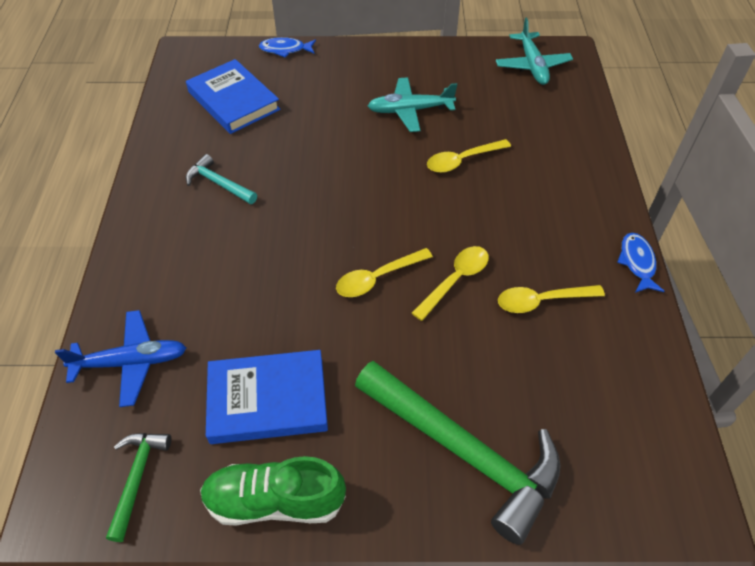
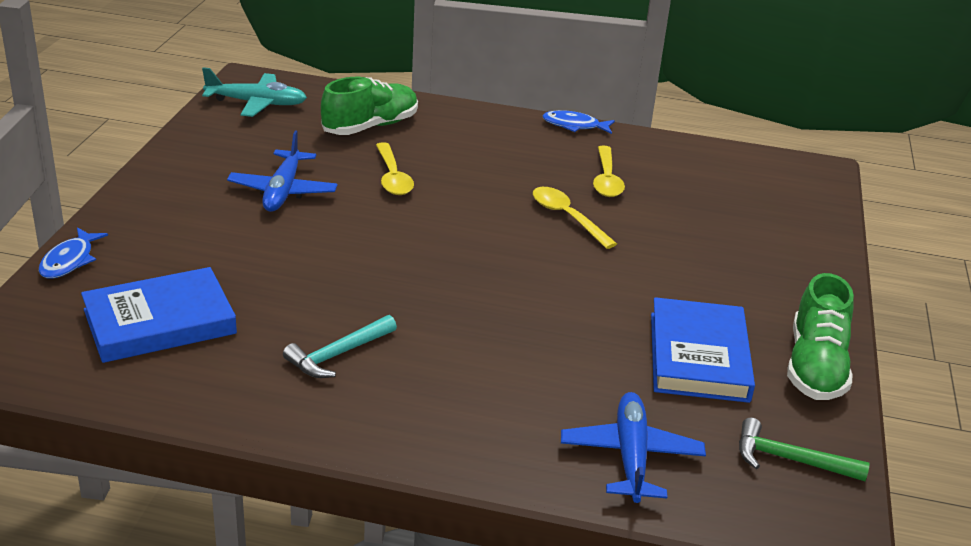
camera: 80 degrees left, 20 degrees down
(377, 278) = (549, 261): yellow spoon -> none
(410, 110) = (283, 191): turquoise plane -> blue plane
(464, 452) = (766, 253): green hammer -> none
(537, 131) = (370, 126): none -> green shoe

